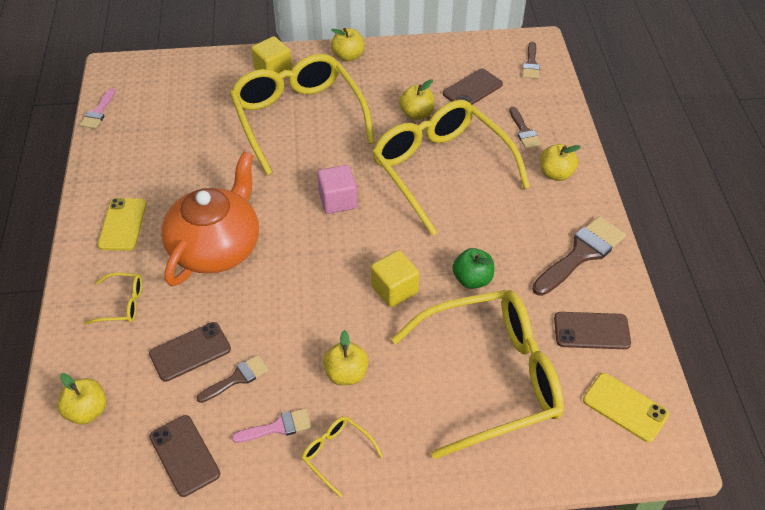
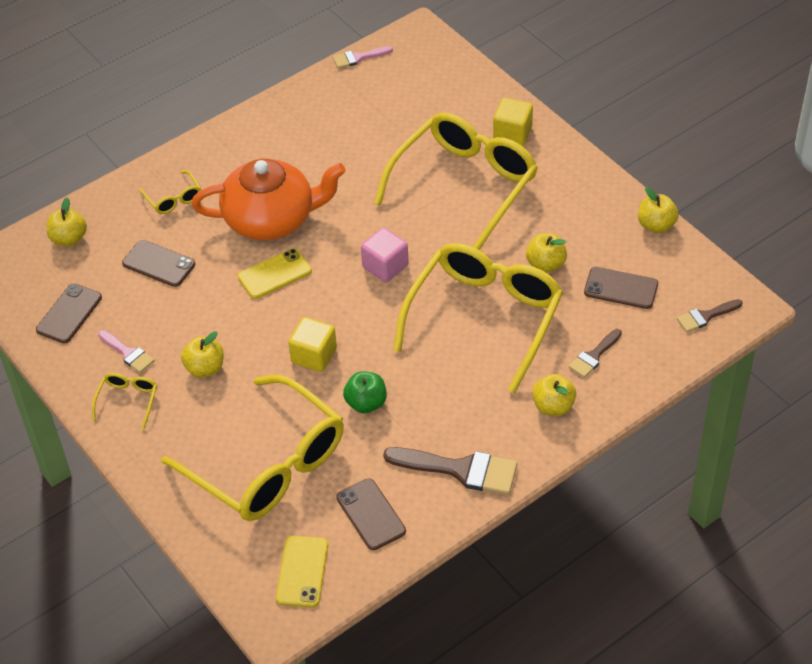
camera: 60 degrees right, 0 degrees up
(122, 224) = (250, 150): yellow phone -> yellow phone (275, 274)
(237, 378) = (154, 305): brown brush -> none
(348, 56) = (583, 173): yellow apple -> yellow apple (656, 225)

